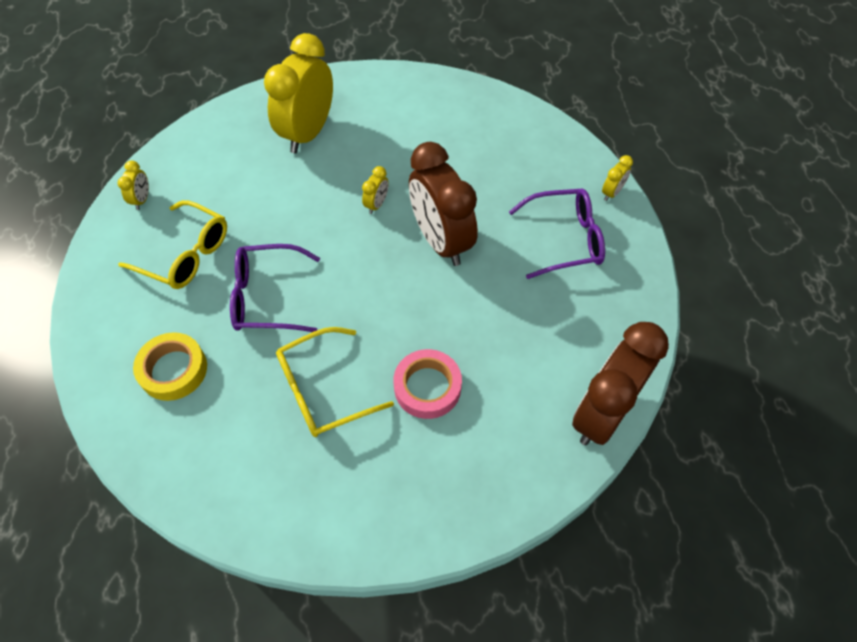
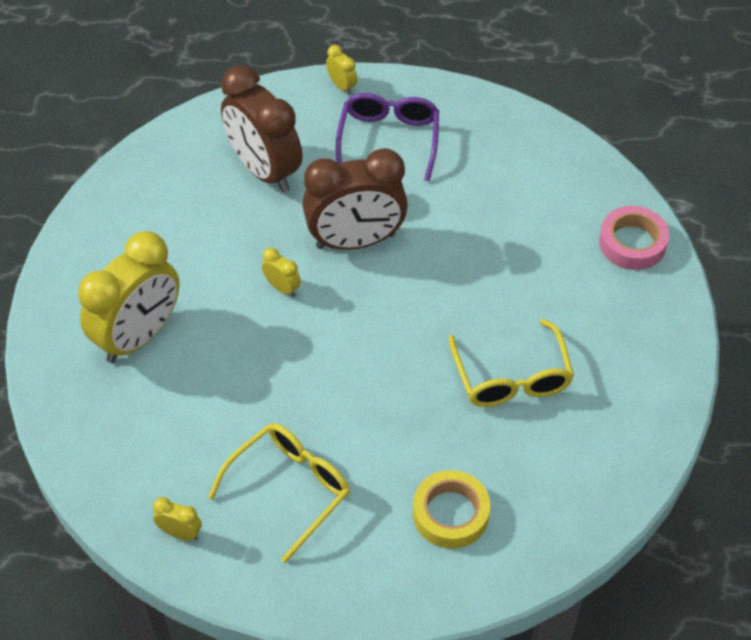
camera: 75 degrees left, 5 degrees down
(266, 297) = (379, 413): purple glasses -> none
(308, 133) = (139, 336): yellow clock -> yellow clock turned 90 degrees counterclockwise
(427, 387) = (530, 290): pink tape -> pink tape (632, 243)
(602, 413) = (589, 168): brown clock -> brown clock (264, 170)

